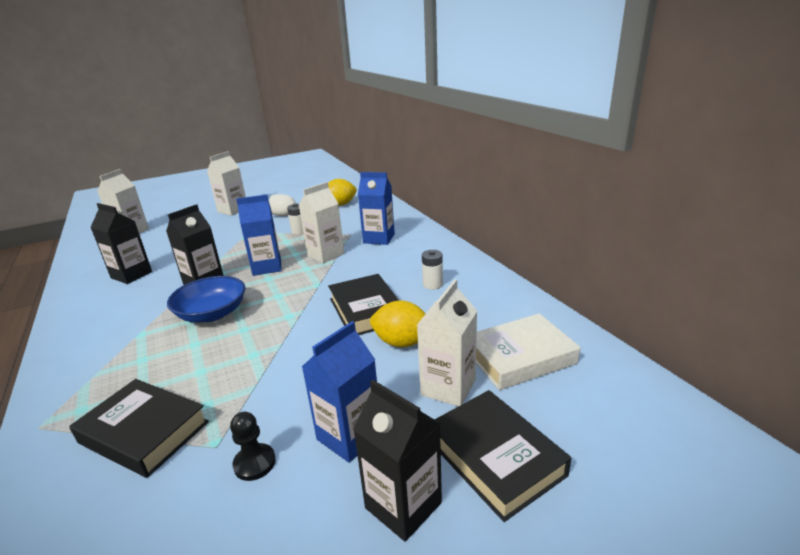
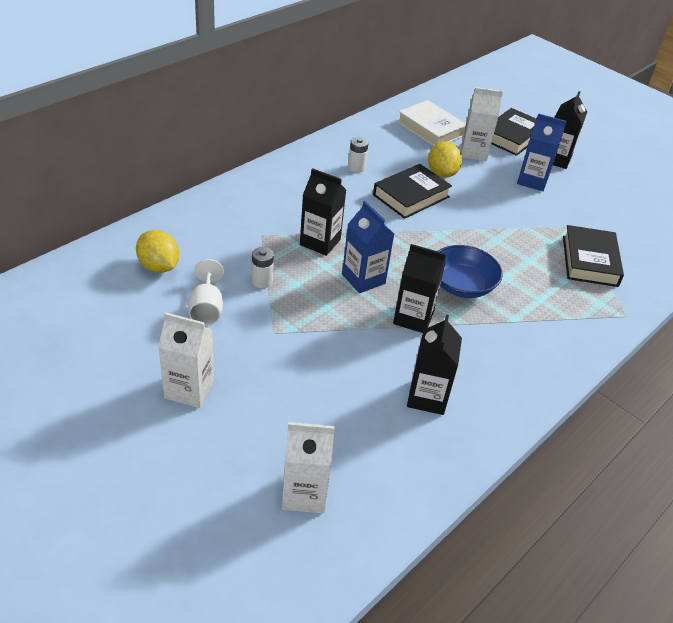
camera: 115 degrees left, 15 degrees up
(254, 463) = (572, 208): black pawn -> none
(325, 254) = (320, 242): white carton -> black carton
(379, 238) = (269, 211): blue carton -> none

